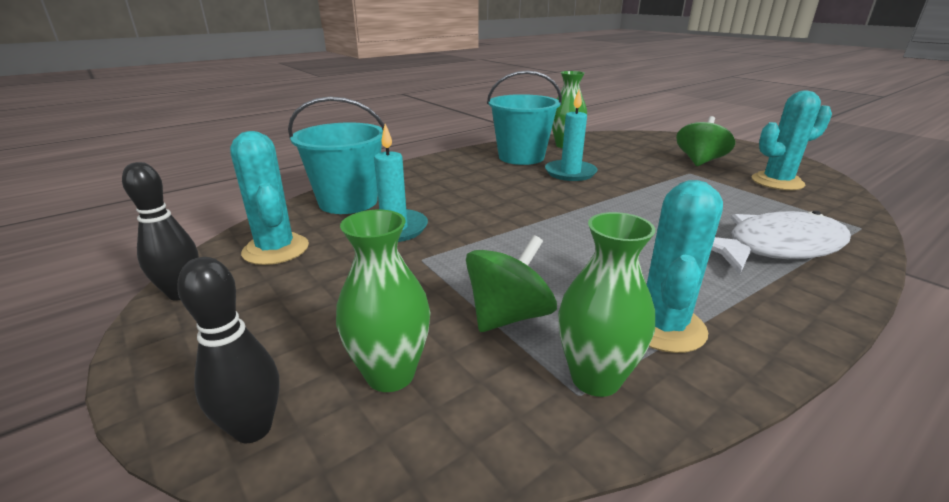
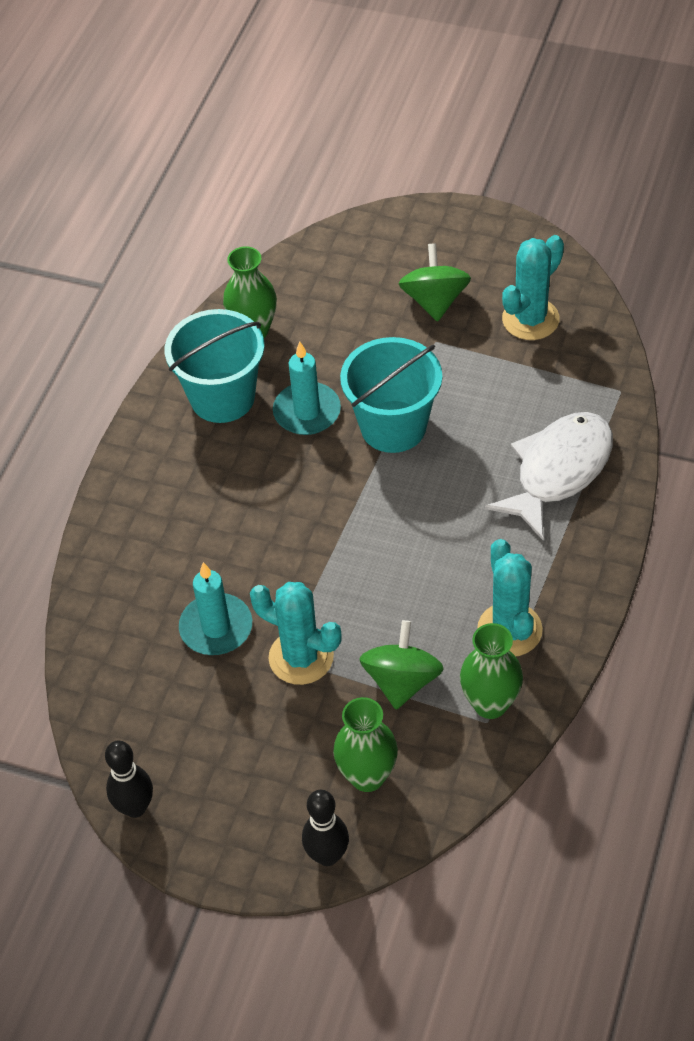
camera: 30 degrees left, 25 degrees up
(276, 249) = (141, 719): turquoise cactus -> turquoise cactus (301, 657)
(348, 202) = (120, 610): turquoise bucket -> turquoise bucket (393, 426)

